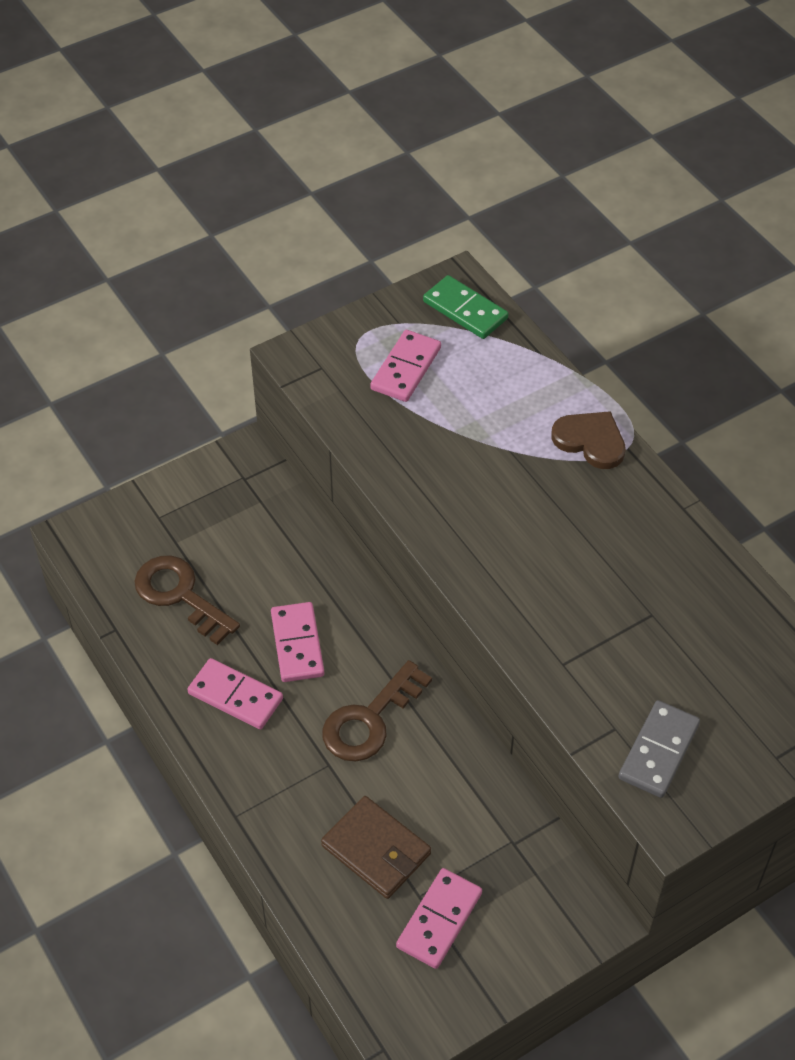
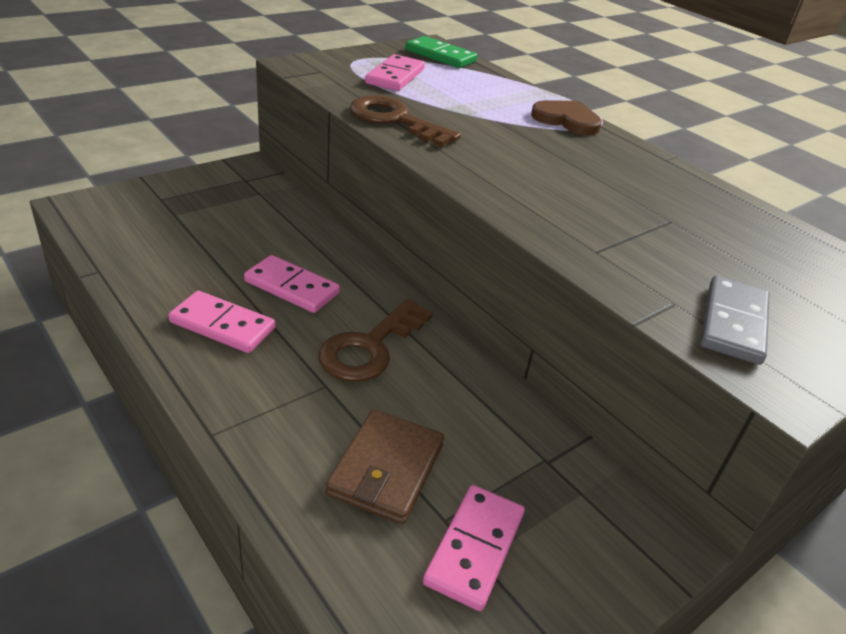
camera: 10 degrees left, 15 degrees down
(180, 595) = (173, 249): brown key -> brown key (395, 120)
(297, 644) = (292, 287): pink domino -> pink domino turned 45 degrees counterclockwise
(376, 850) = (386, 469): brown wallet -> brown wallet turned 75 degrees clockwise

